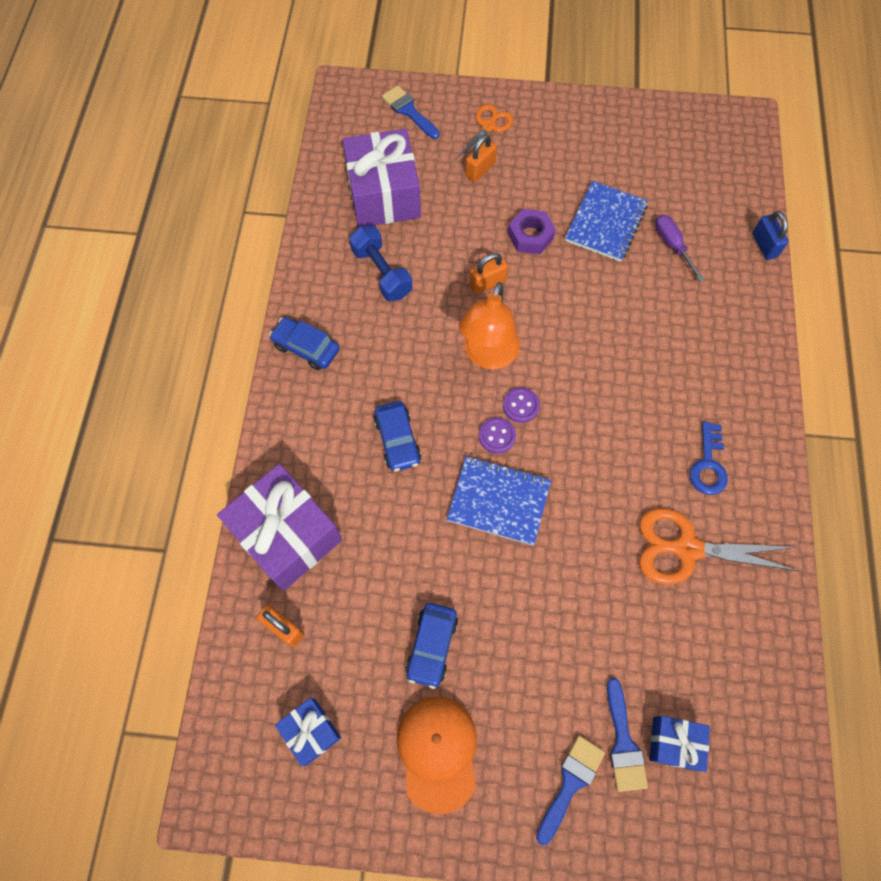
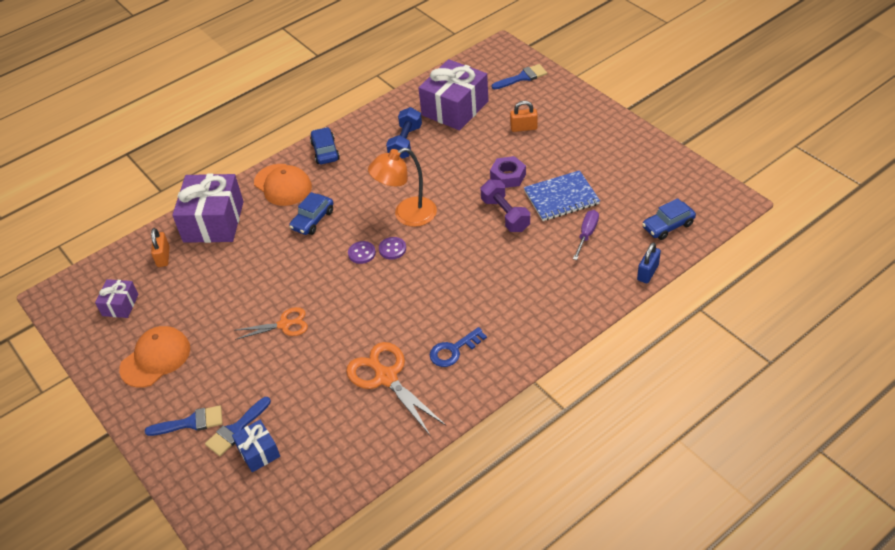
camera: 50 degrees right, 20 degrees down
(310, 425) = (283, 185): none -> orange cap
(311, 731) = (120, 305): blue gift -> purple gift
(409, 111) = (522, 77): blue brush -> blue brush turned 60 degrees clockwise
(432, 646) = (211, 315): blue car -> blue car (668, 226)
(487, 283) = (453, 183): orange padlock -> none
(488, 127) = (558, 110): orange scissors -> orange scissors (284, 325)
(498, 501) = (323, 281): blue notebook -> none
(579, 281) = (505, 215): none -> purple dumbbell

